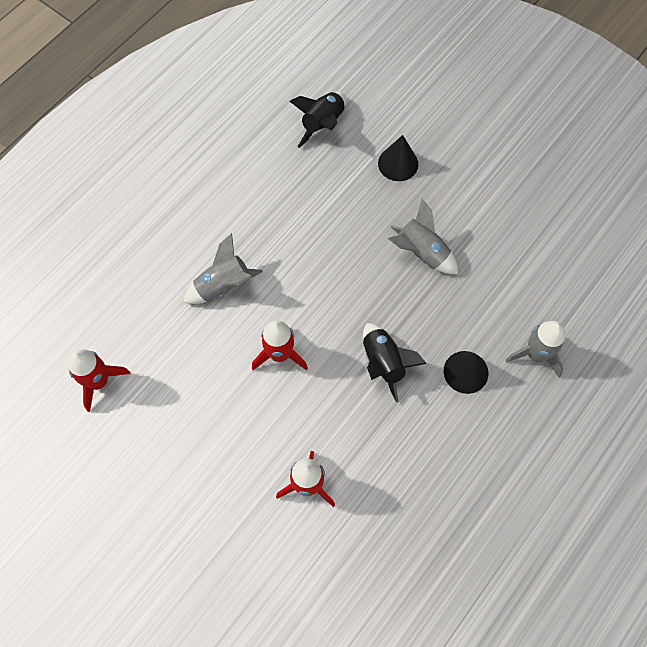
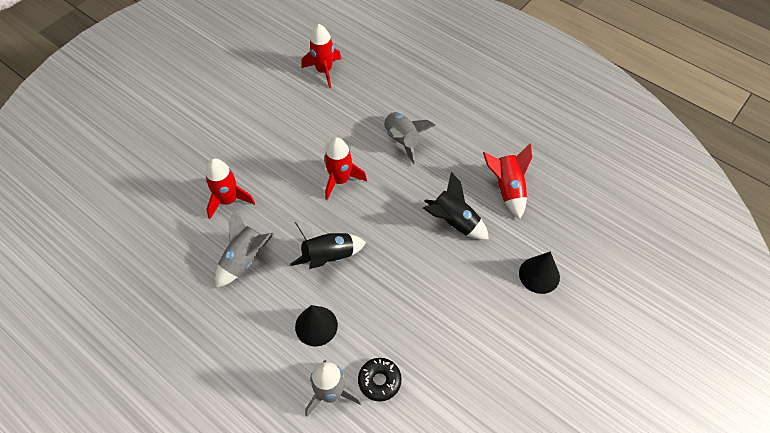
camera: 90 degrees right, 10 degrees down
(295, 182) = (507, 189): none -> red rocket
(323, 124) = (574, 211): black rocket -> black rocket (454, 222)
(422, 252) = (440, 293): grey rocket -> grey rocket (245, 259)
(519, 310) = (379, 381): none -> black donut

